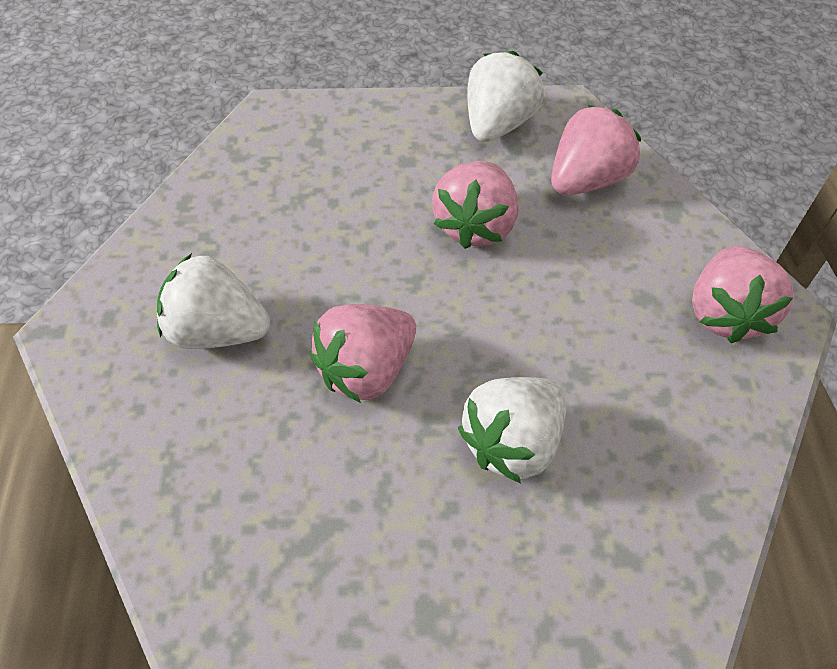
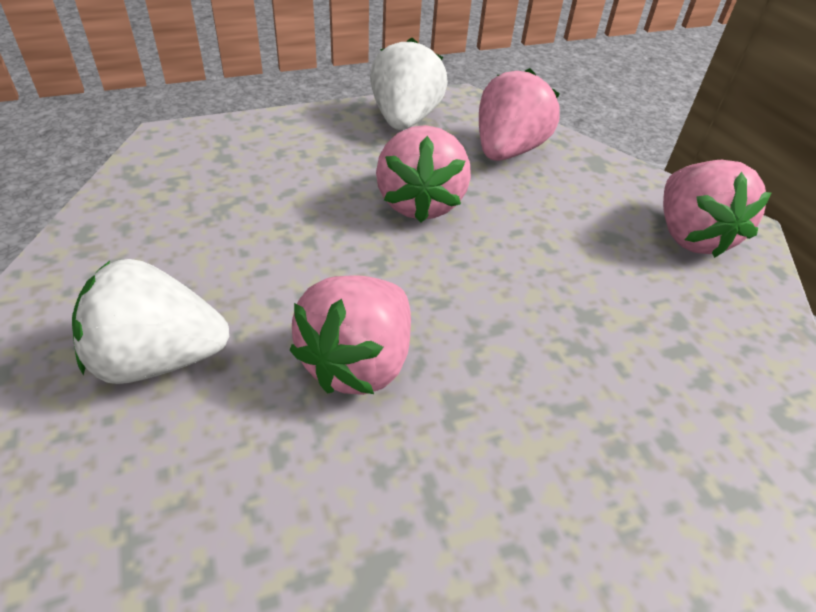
camera: 20 degrees left, 10 degrees down
(512, 442) = (555, 402): white strawberry -> none

